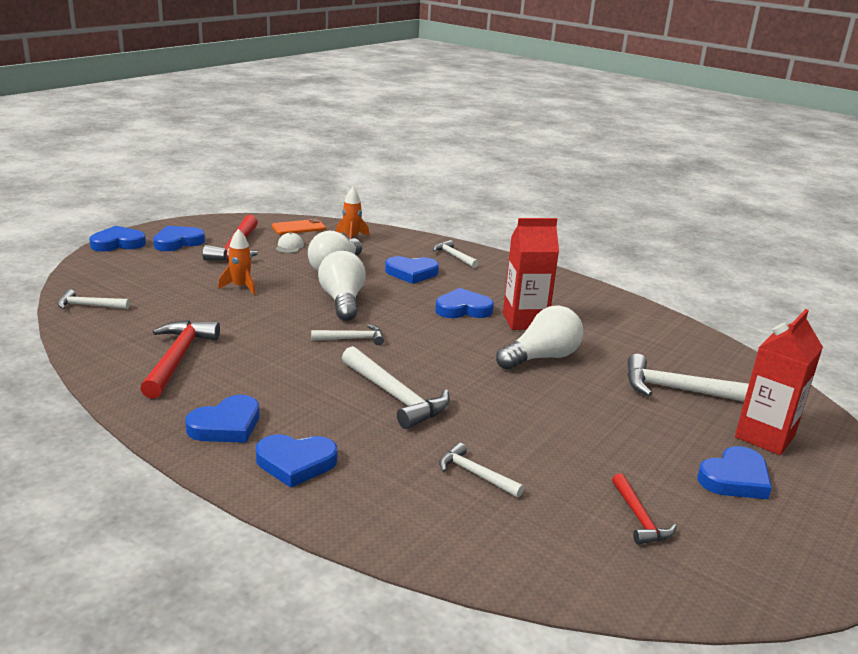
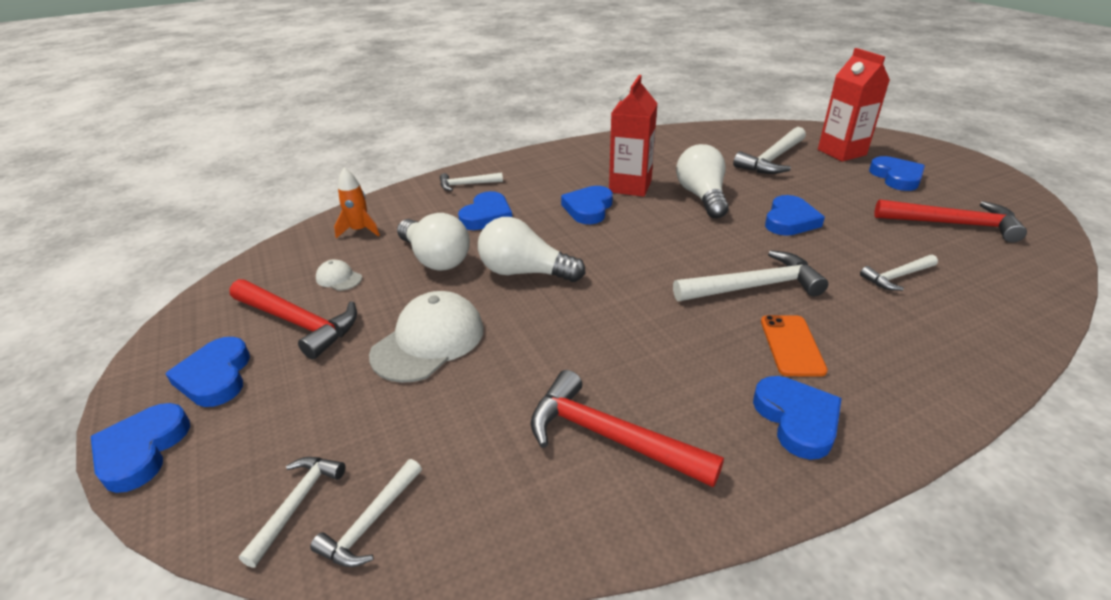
camera: 60 degrees left, 10 degrees up
(241, 287) = (429, 341): orange rocket -> white cap
(295, 463) = (881, 379): blue heart -> blue heart (790, 220)
(298, 227) = (287, 260): orange phone -> orange phone (792, 345)
(352, 339) = (620, 285): white hammer -> white hammer (296, 504)
(639, 518) = (952, 224): red hammer -> red hammer, size x1.74

